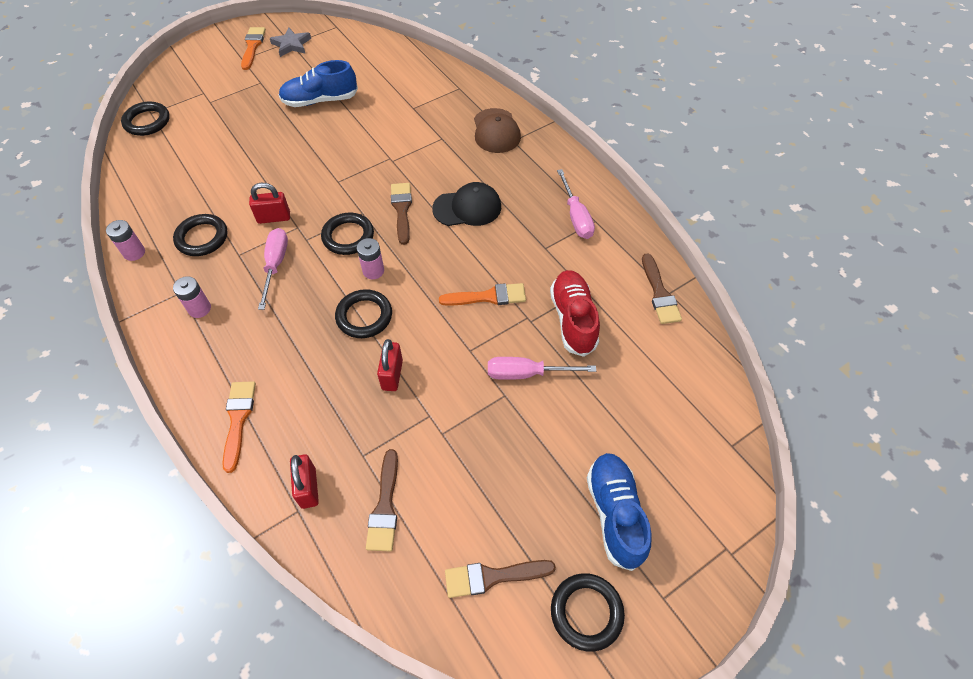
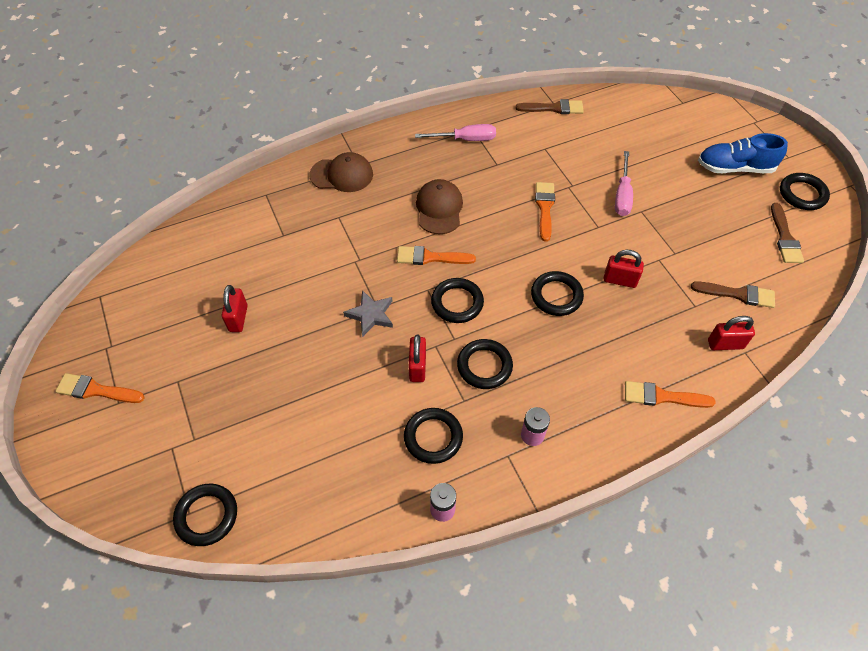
camera: 80 degrees left, 0 degrees up
(275, 265) = (484, 366): pink screwdriver -> black ring
(291, 45) = (114, 345): grey star -> grey star (370, 315)
(320, 100) = (238, 318): blue shoe -> red padlock
(373, 271) = (504, 285): pink battery -> none
(402, 210) = (430, 257): brown brush -> orange brush
(467, 208) = (439, 209): black cap -> brown cap
(573, 319) = (573, 160): red shoe -> none

